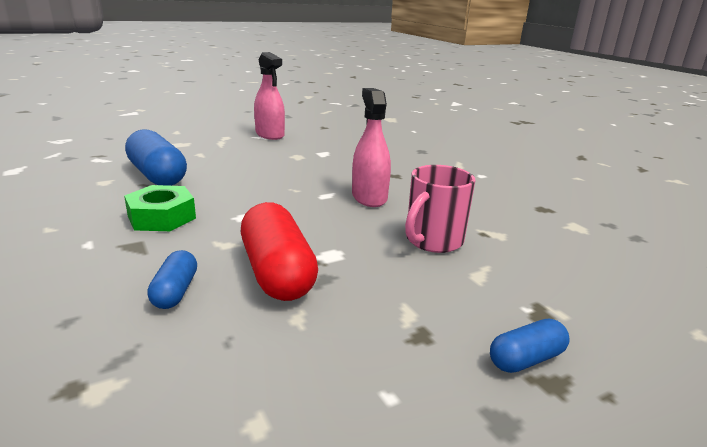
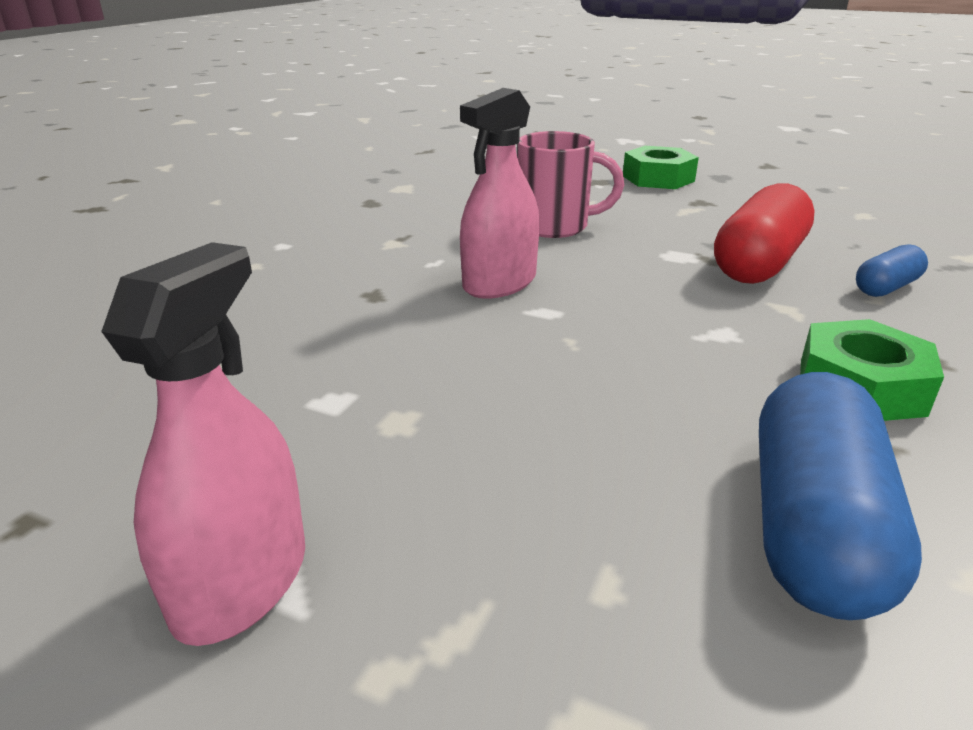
camera: 125 degrees left, 5 degrees up
(526, 359) = (658, 178): blue capsule -> green nut

